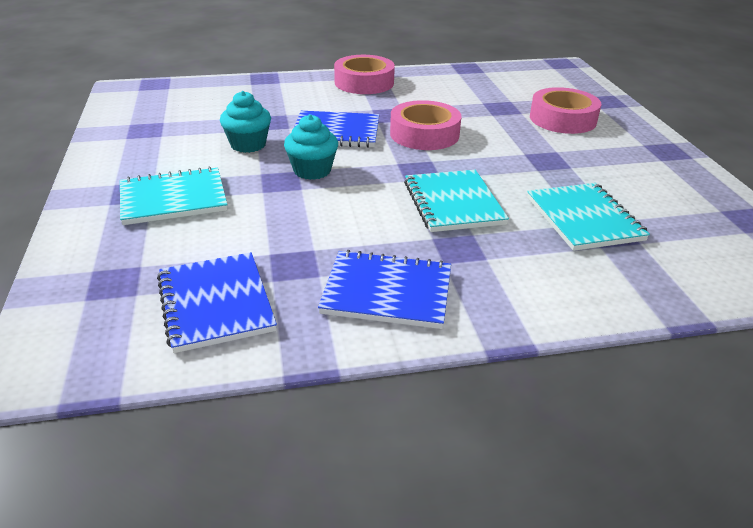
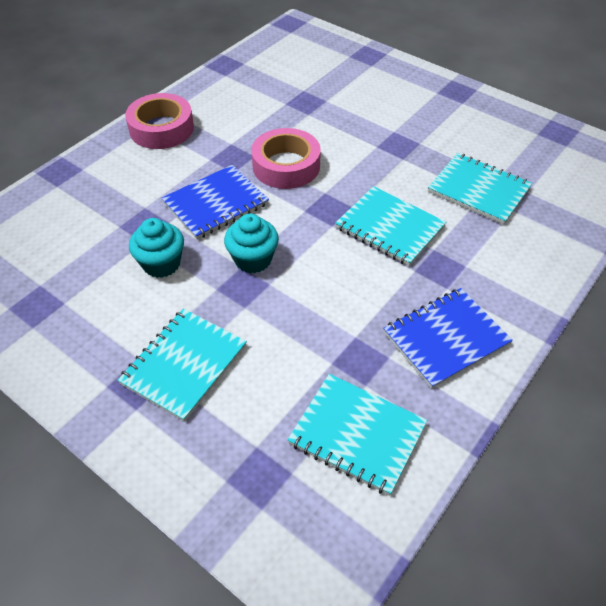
camera: 40 degrees left, 15 degrees up
(216, 303) = (357, 434): blue notebook -> turquoise notebook
(562, 119) = (361, 92): pink tape -> none

